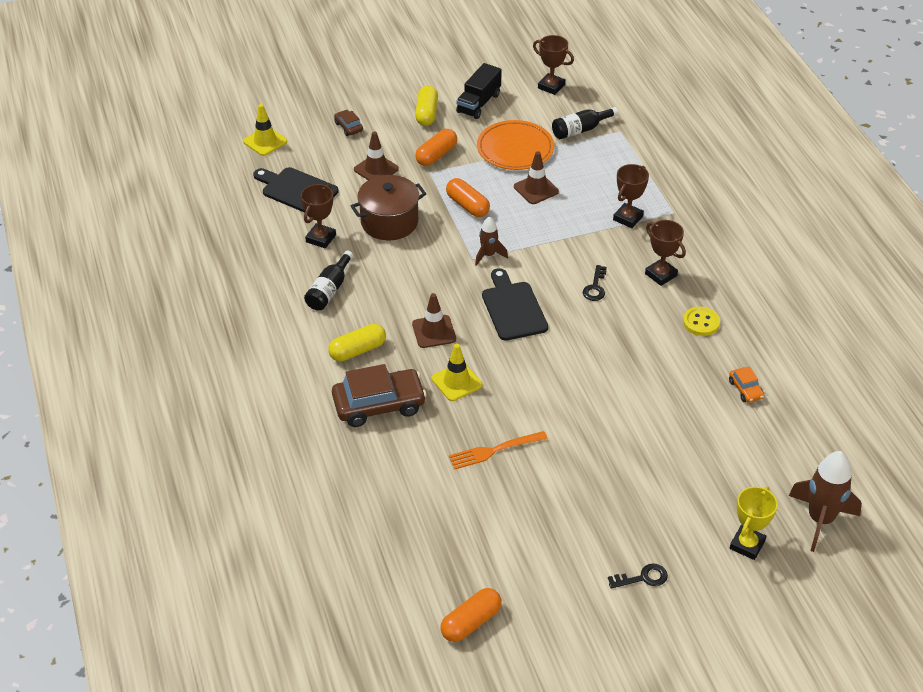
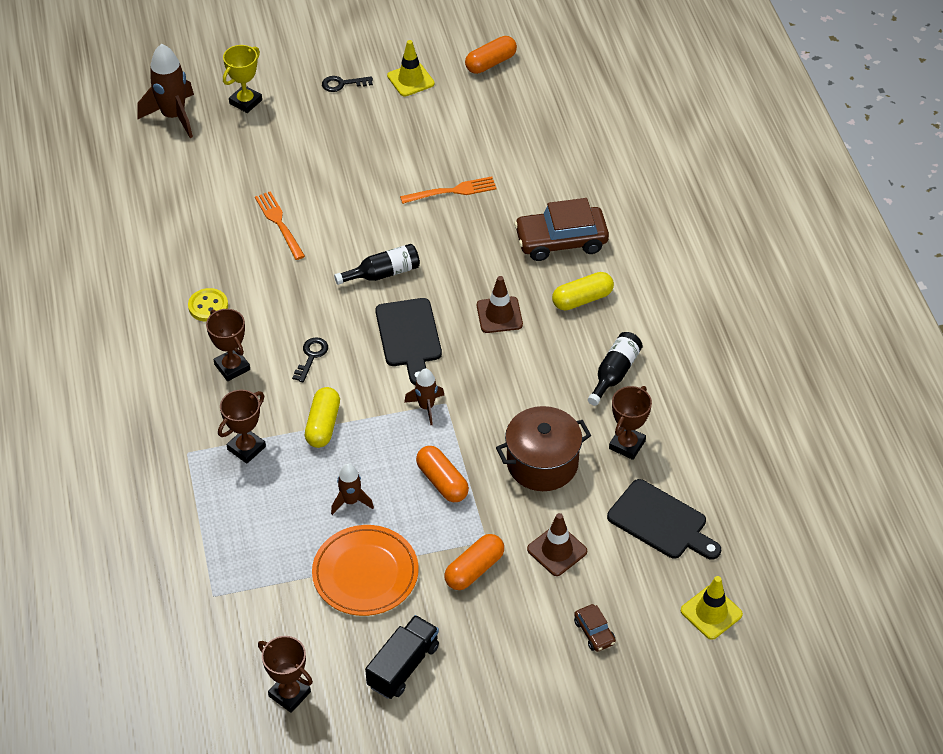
camera: 175 degrees left, 5 degrees up
(426, 113) = (481, 651): yellow capsule -> yellow capsule (323, 425)
(456, 382) = (480, 259): yellow traffic cone -> yellow traffic cone (410, 80)
(536, 189) = (351, 501): brown traffic cone -> brown rocket
(580, 130) = (267, 602): black bottle -> black bottle (383, 273)
(662, 404) = (279, 223): none -> orange fork
(745, 389) = (191, 232): orange car -> none

